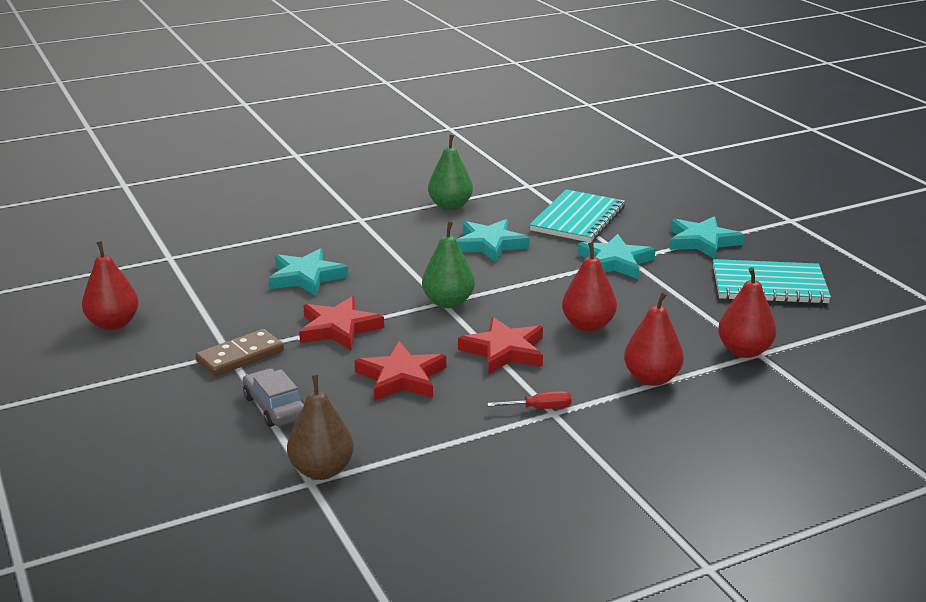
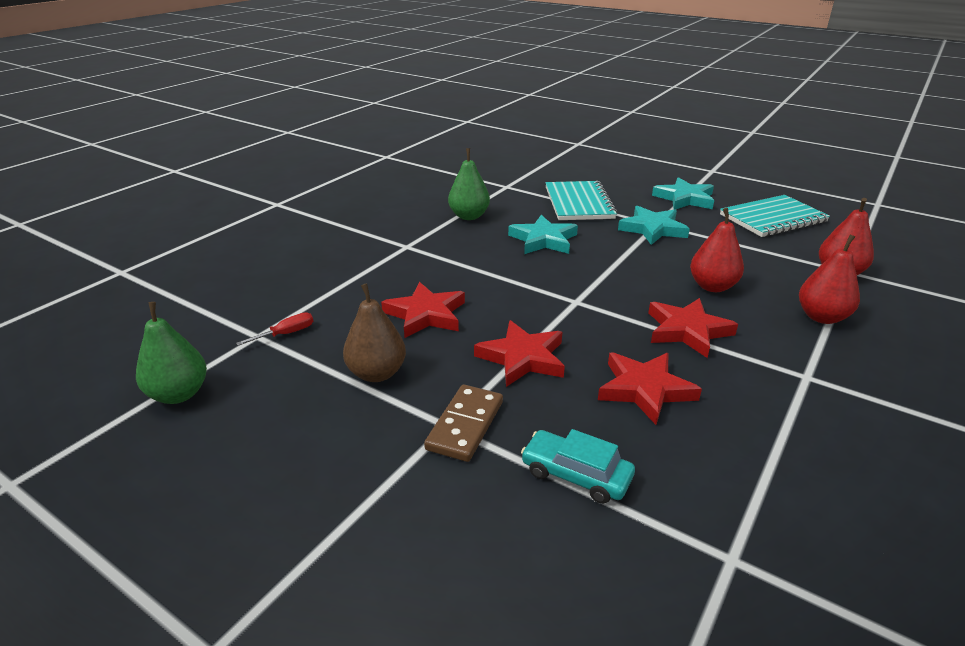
camera: 30 degrees left, 5 degrees up
(113, 324) = (274, 438): red pear -> none
(275, 407) = (576, 475): grey car -> turquoise car
(306, 277) = (426, 314): turquoise star -> red star
(322, 470) = (722, 536): brown pear -> brown pear (377, 373)
(448, 302) = (581, 300): green pear -> green pear (179, 394)
(539, 408) = (792, 376): red screwdriver -> red screwdriver (286, 334)

